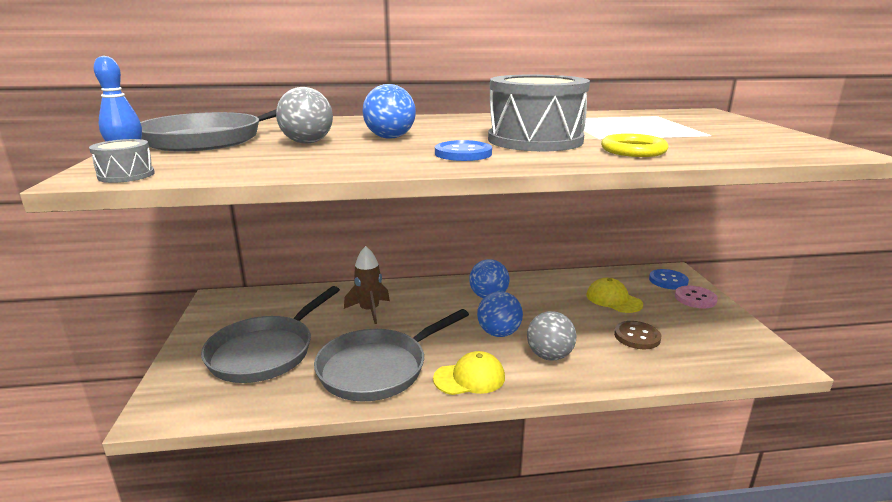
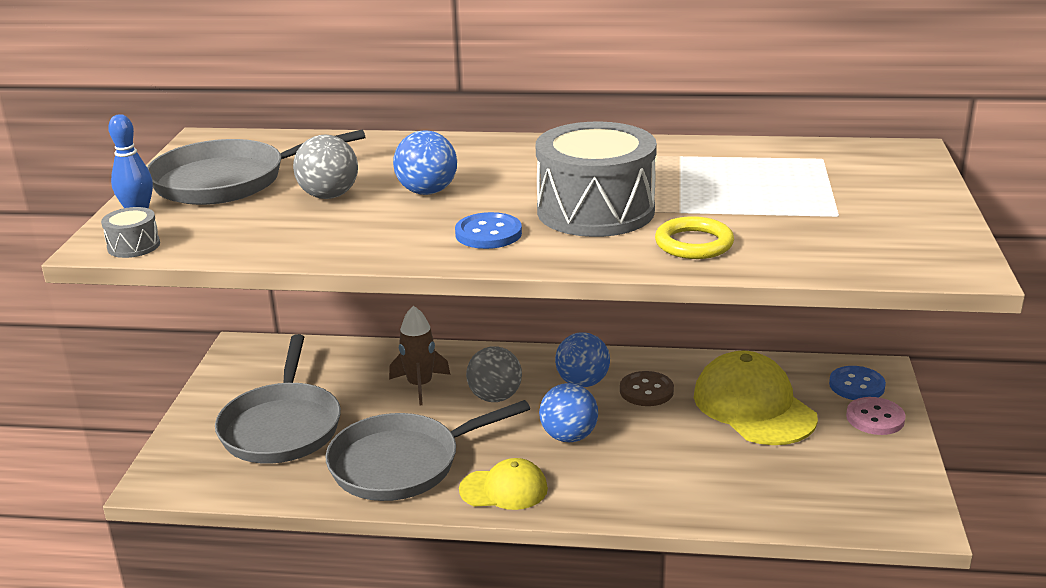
camera: 15 degrees right, 5 degrees up
(265, 352) = (282, 427): grey pan -> grey pan turned 45 degrees counterclockwise
(549, 356) = (616, 474): grey ball -> grey ball (495, 397)
(613, 299) = (753, 406): yellow cap -> yellow cap, size x1.71
(637, 336) = (748, 463): brown button -> brown button (646, 391)

